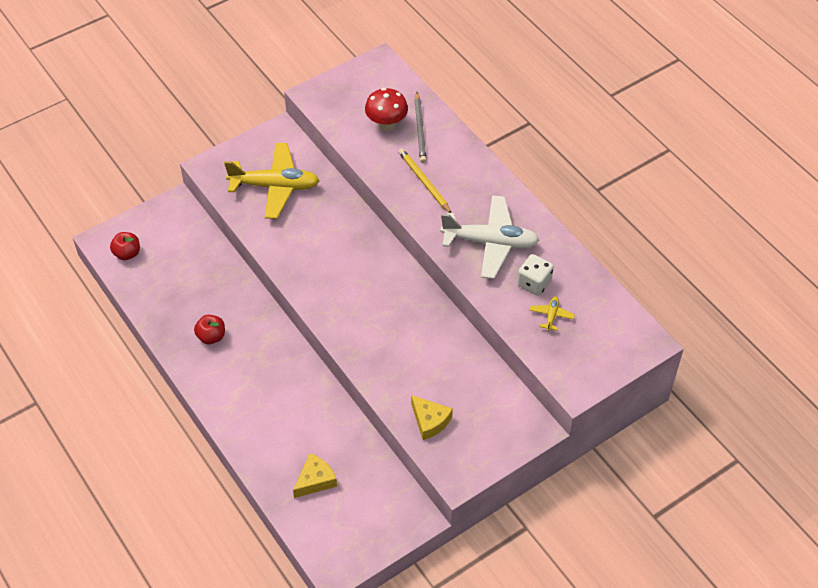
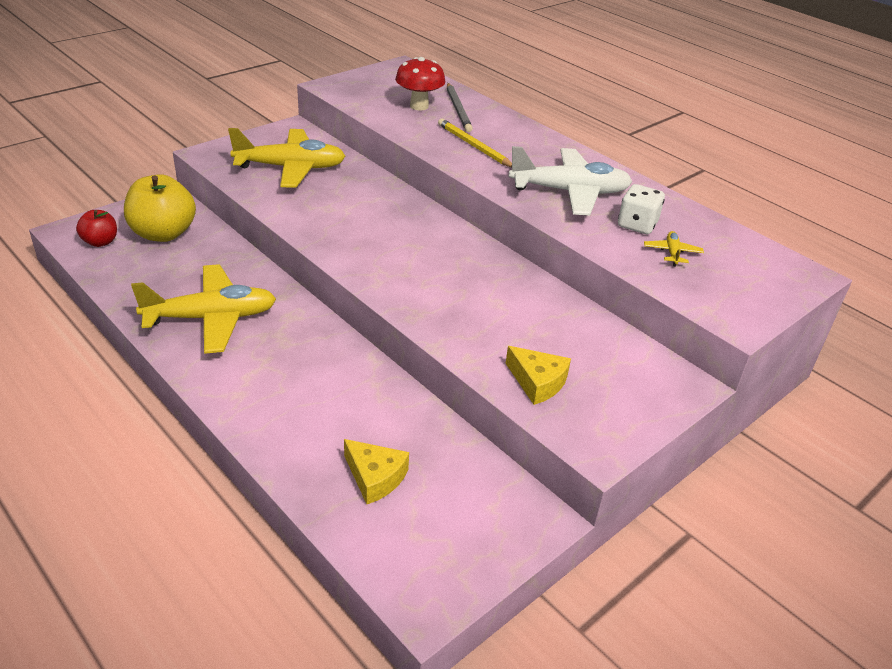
camera: 10 degrees left, 15 degrees down
(174, 245) = (163, 233): none -> yellow apple
(211, 337) = (211, 318): red apple -> yellow plane
(315, 480) = (375, 477): yellow cheese -> yellow cheese turned 90 degrees clockwise

